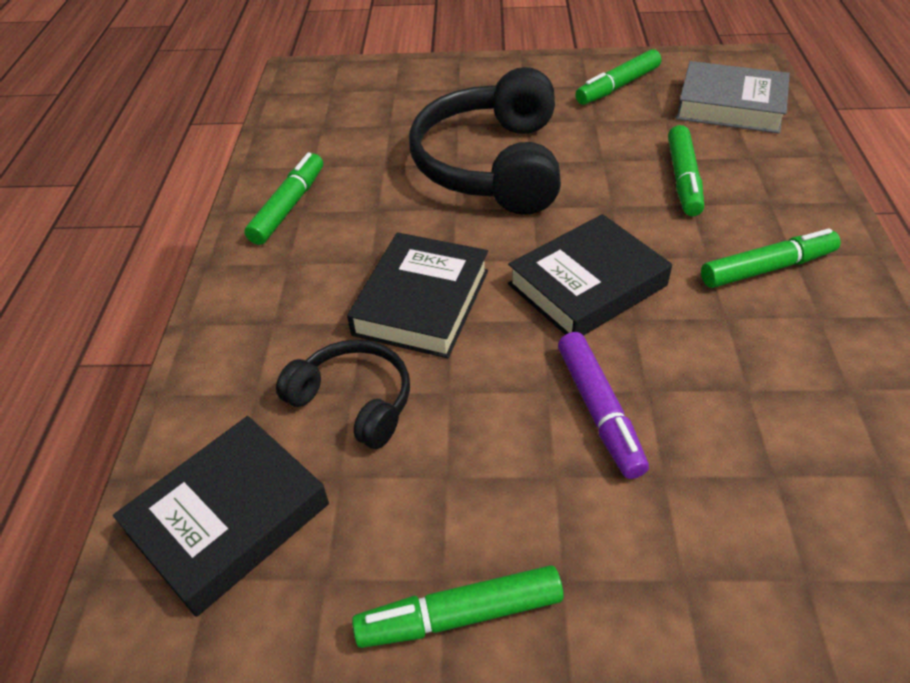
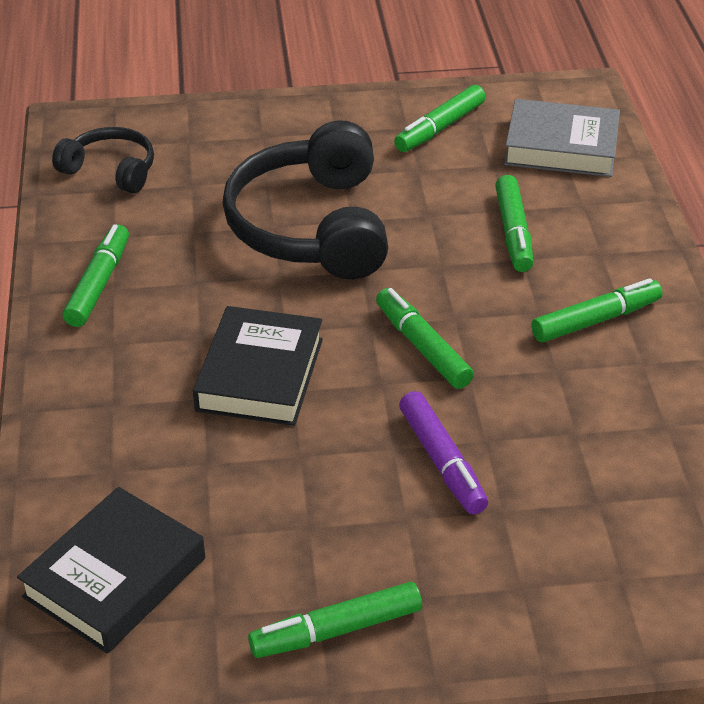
camera: 10 degrees left, 5 degrees down
(354, 400) = (210, 470): black headphones -> black headphones (111, 170)
(587, 285) = (422, 347): black book -> green marker

